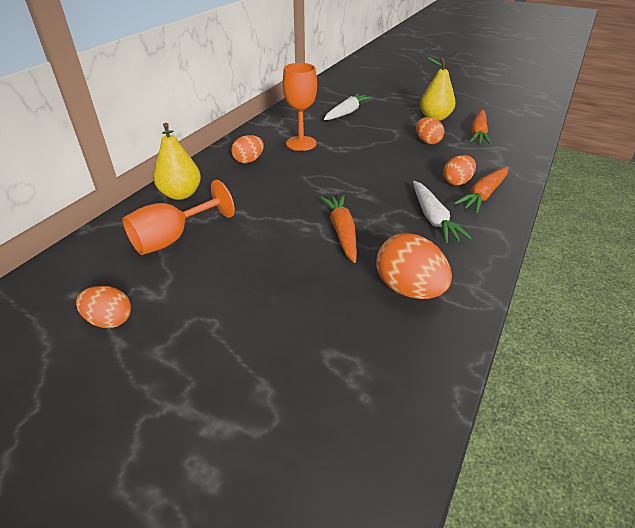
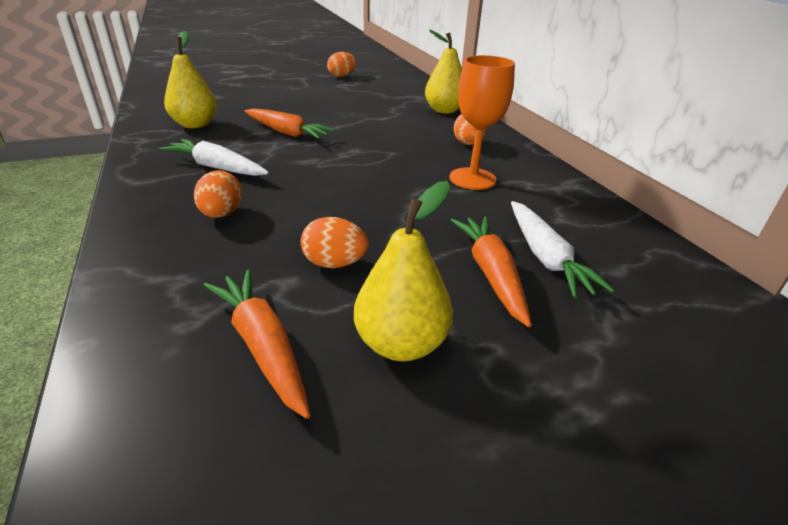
camera: 130 degrees right, 5 degrees down
(172, 238) = (387, 97): orange goblet -> none
(409, 289) = (195, 125): orange egg -> yellow pear
(483, 195) = (172, 212): orange carrot -> orange carrot (491, 274)

